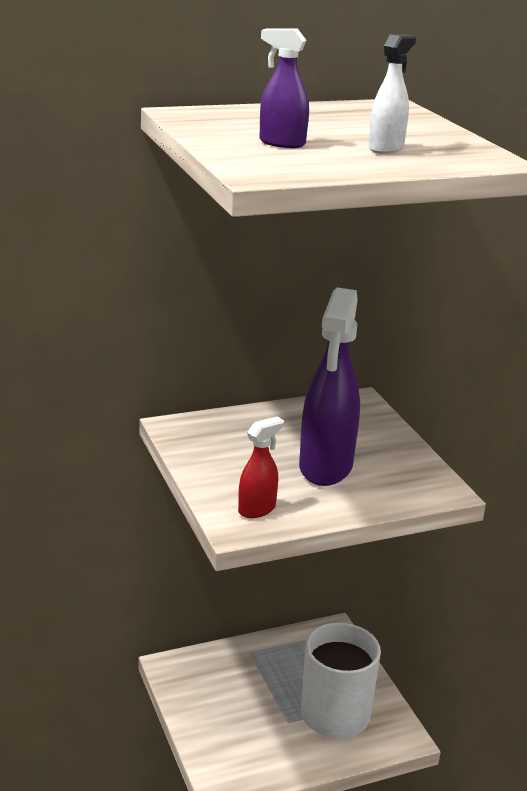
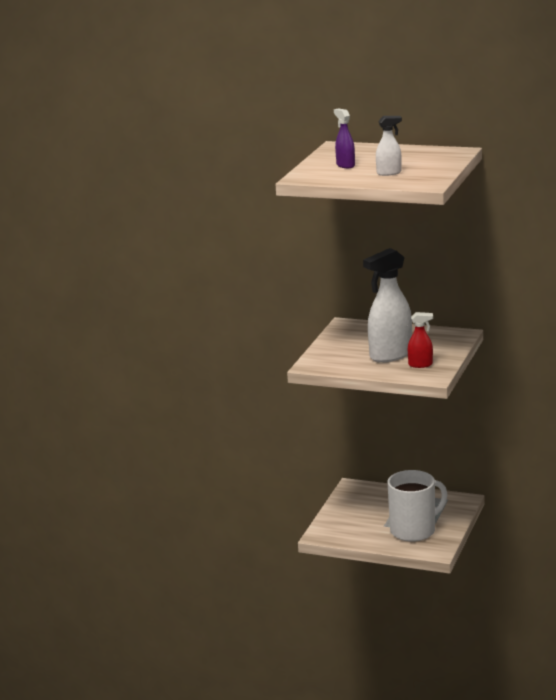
camera: 45 degrees right, 5 degrees down
(257, 509) = (329, 362): red spray bottle -> red spray bottle (420, 365)
(325, 467) = (390, 355): purple spray bottle -> white spray bottle

